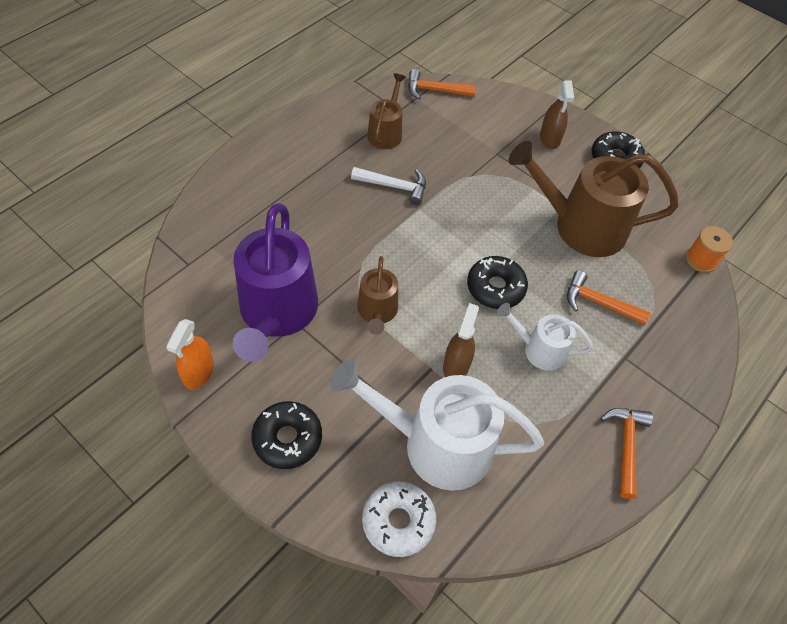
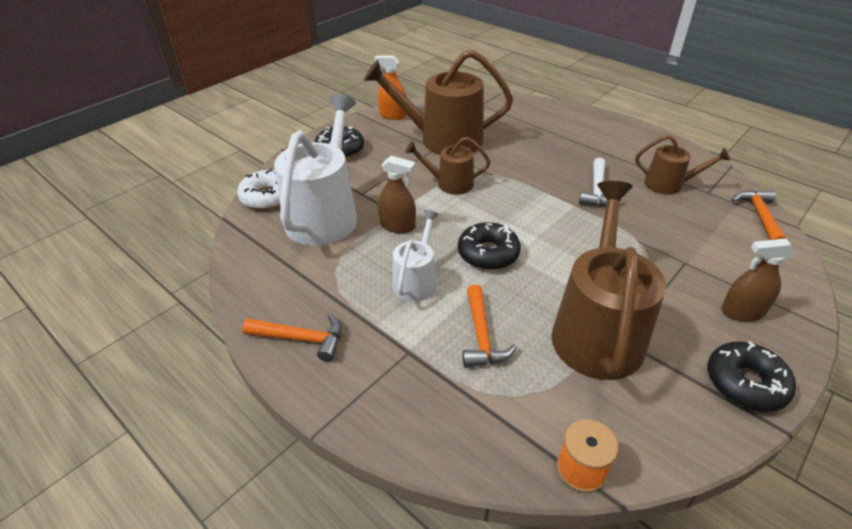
camera: 95 degrees right, 15 degrees down
(277, 313) = (443, 140): purple watering can -> brown watering can
(599, 303) = (481, 336): orange hammer -> orange hammer turned 150 degrees clockwise

